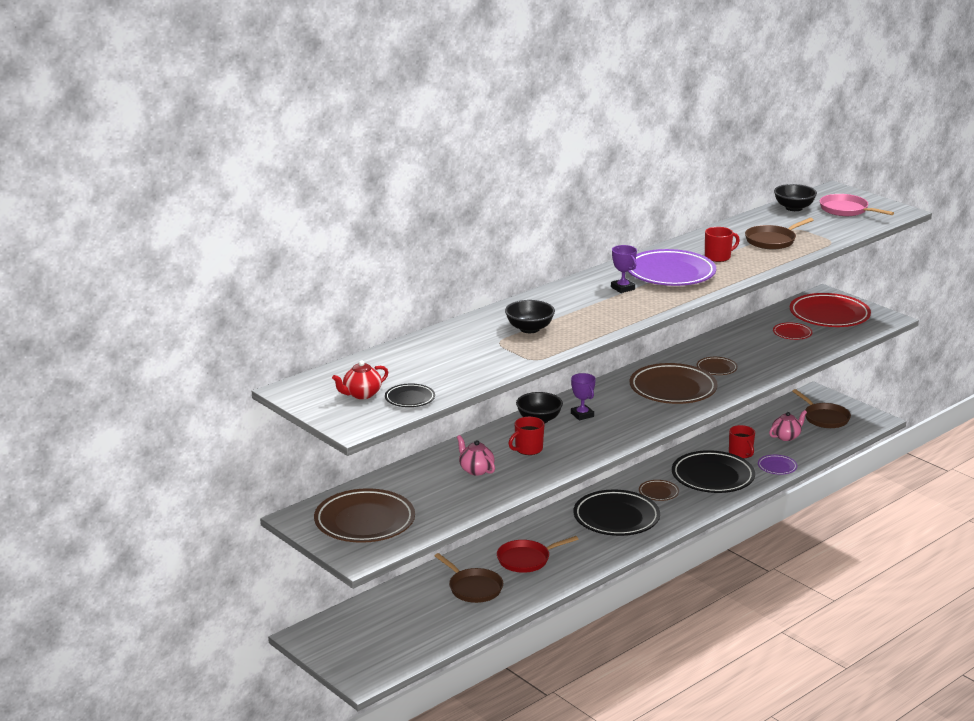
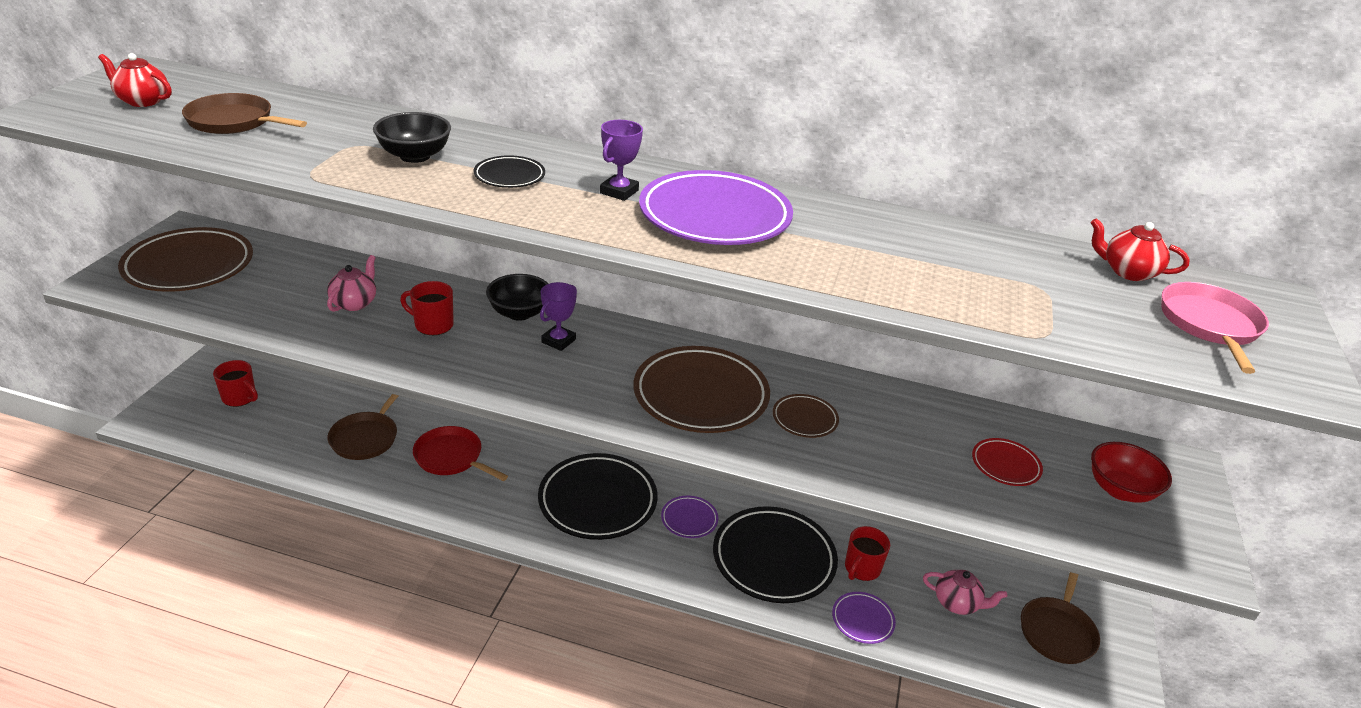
camera: 55 degrees right, 10 degrees up
(410, 399) = (139, 126): black plate -> black plate (509, 176)
(658, 493) = (689, 519): brown plate -> purple plate
(718, 257) = (828, 242): red mug -> red mug (240, 398)
(772, 240) = (962, 277): brown pan -> brown pan (234, 122)
(794, 208) = (1127, 272): black bowl -> red teapot
(829, 315) = (1120, 490): red plate -> red bowl

